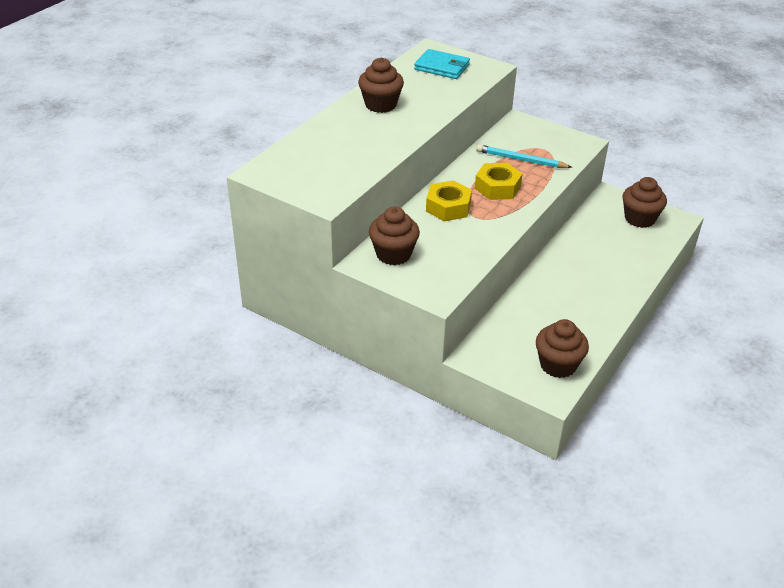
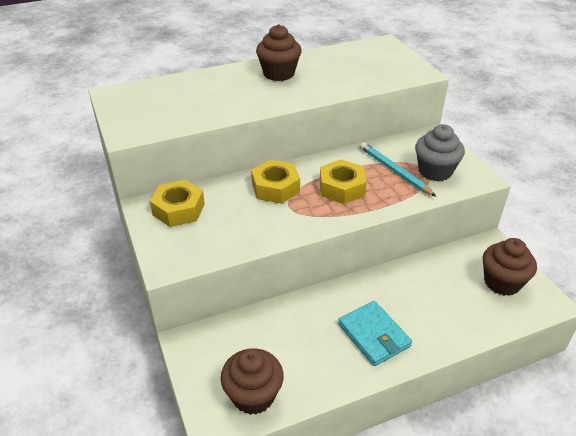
camera: 35 degrees right, 0 degrees up
(393, 254) = (178, 209): brown cupcake -> yellow nut
(442, 67) = (373, 60): turquoise wallet -> turquoise wallet (374, 335)
(549, 149) = (435, 171): none -> grey cupcake

